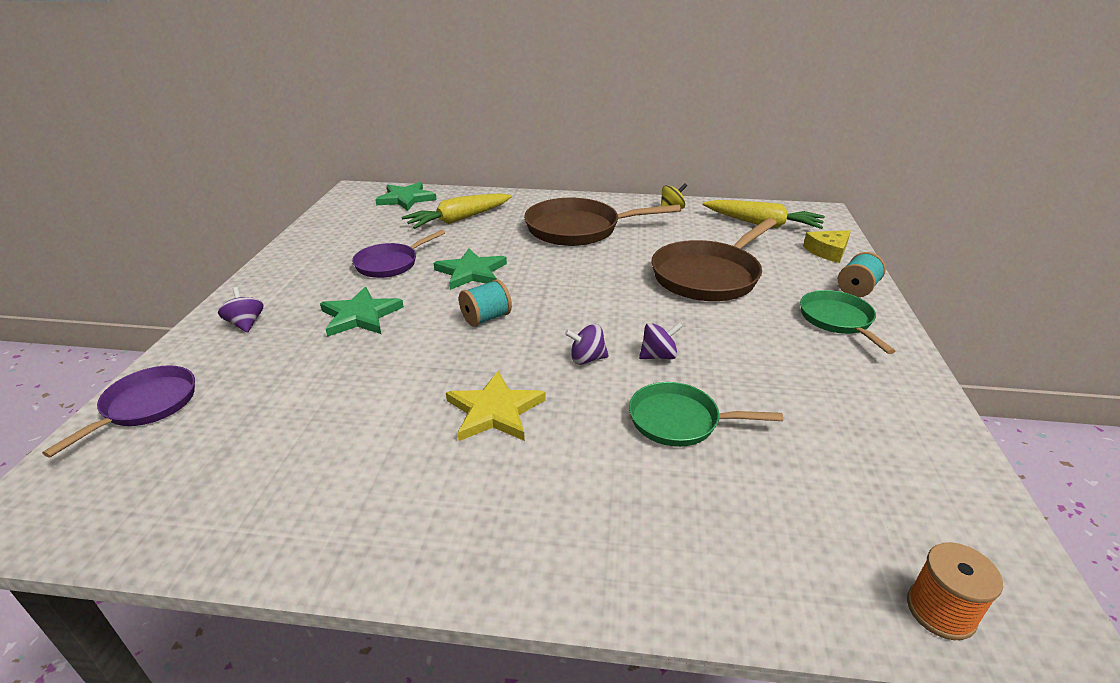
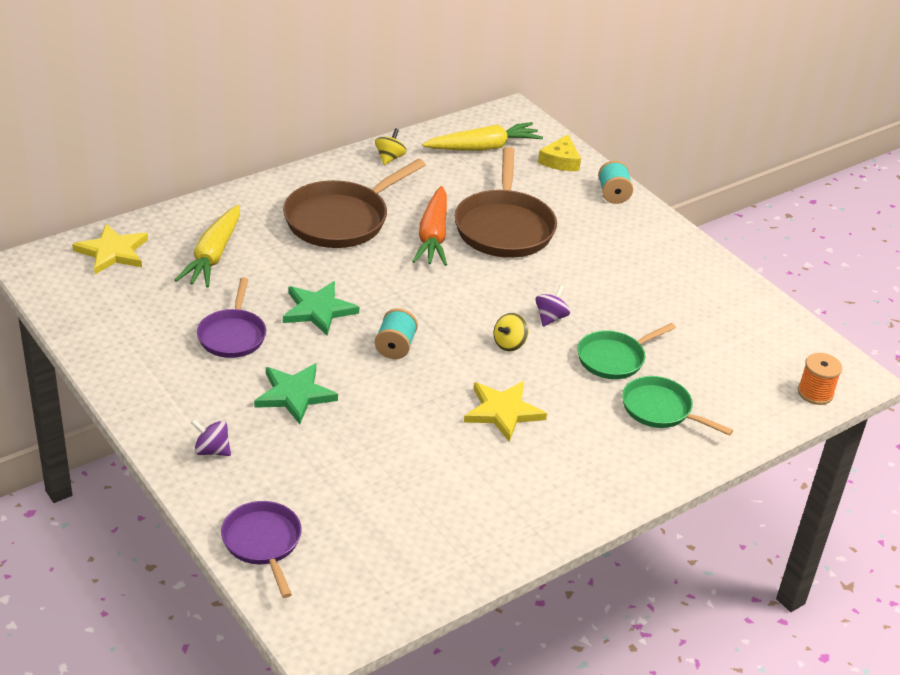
camera: 45 degrees left, 5 degrees up
(406, 199) = (112, 252): green star -> yellow star
(587, 359) = (509, 344): purple spinning top -> yellow spinning top
(635, 261) = (433, 236): none -> orange carrot
(838, 320) = (627, 231): green pan -> green pan (660, 410)

